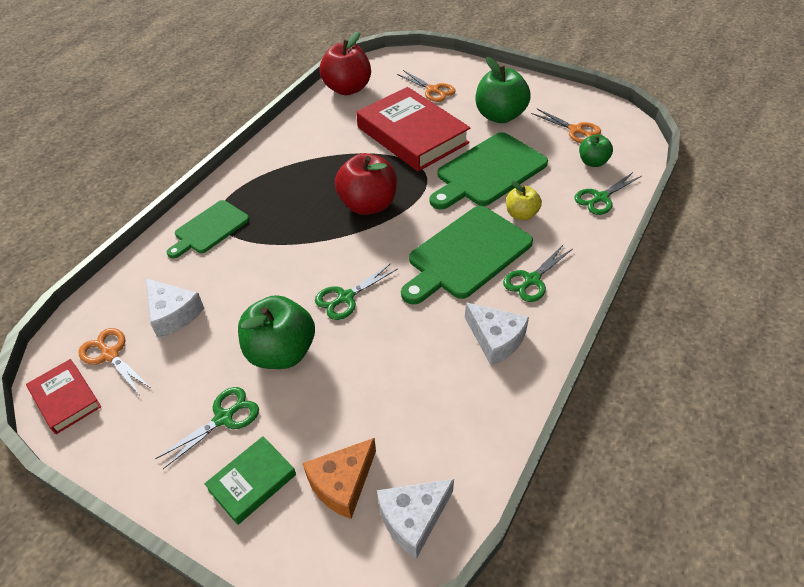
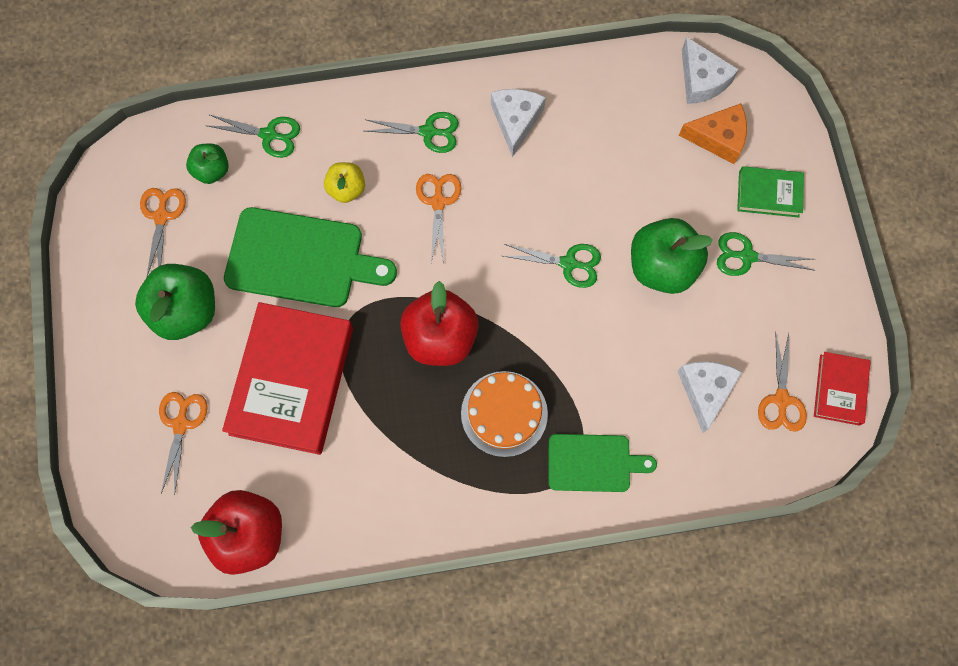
camera: 130 degrees left, 25 degrees up
(288, 207) = (504, 413): none -> orange cake
(413, 518) = (701, 80): white cheese -> white cheese turned 45 degrees clockwise
(466, 254) = (438, 202): green cutting board -> orange scissors

